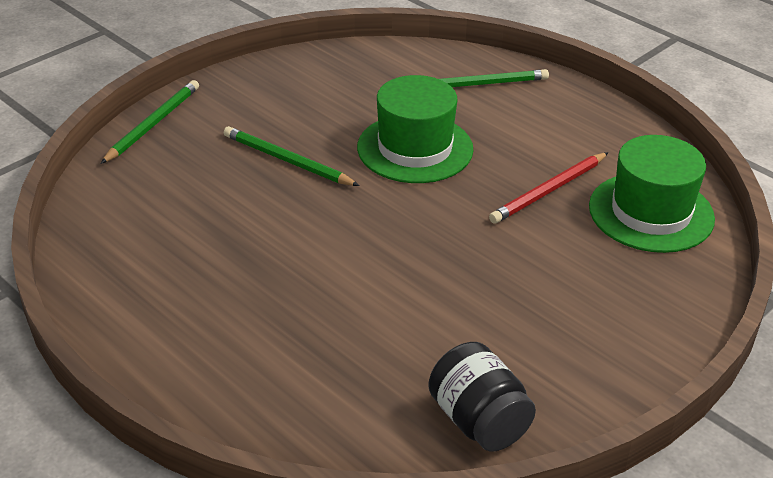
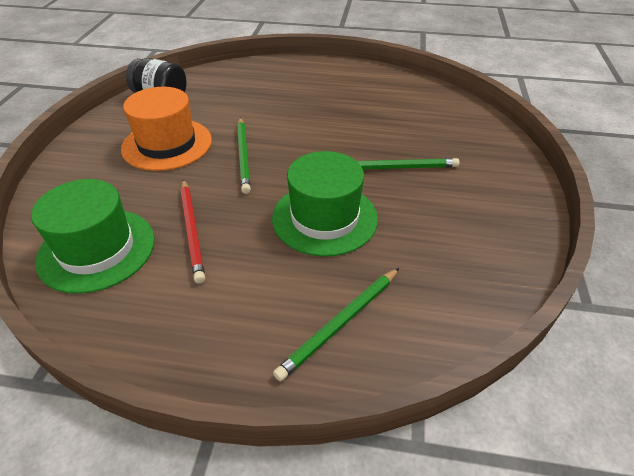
camera: 145 degrees right, 5 degrees up
(153, 124) = (509, 152): green pencil -> green pencil (243, 156)
(519, 313) = (167, 144): none -> orange hat
(549, 191) = (192, 230): red pencil -> red pencil turned 150 degrees clockwise

